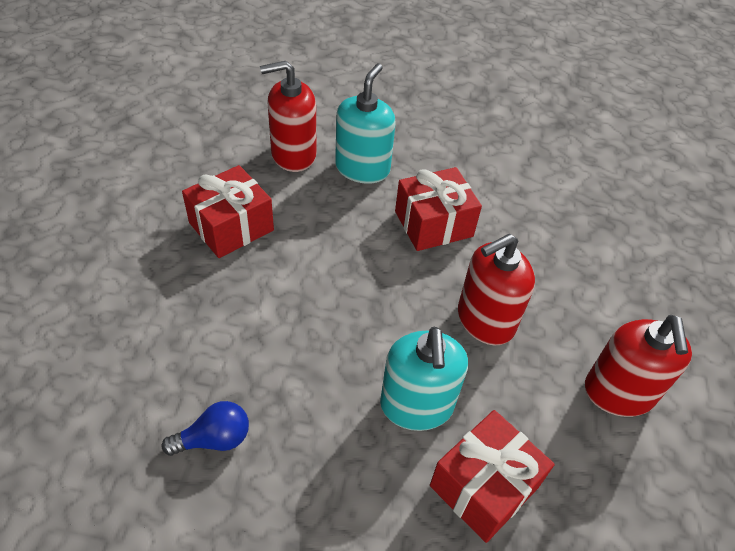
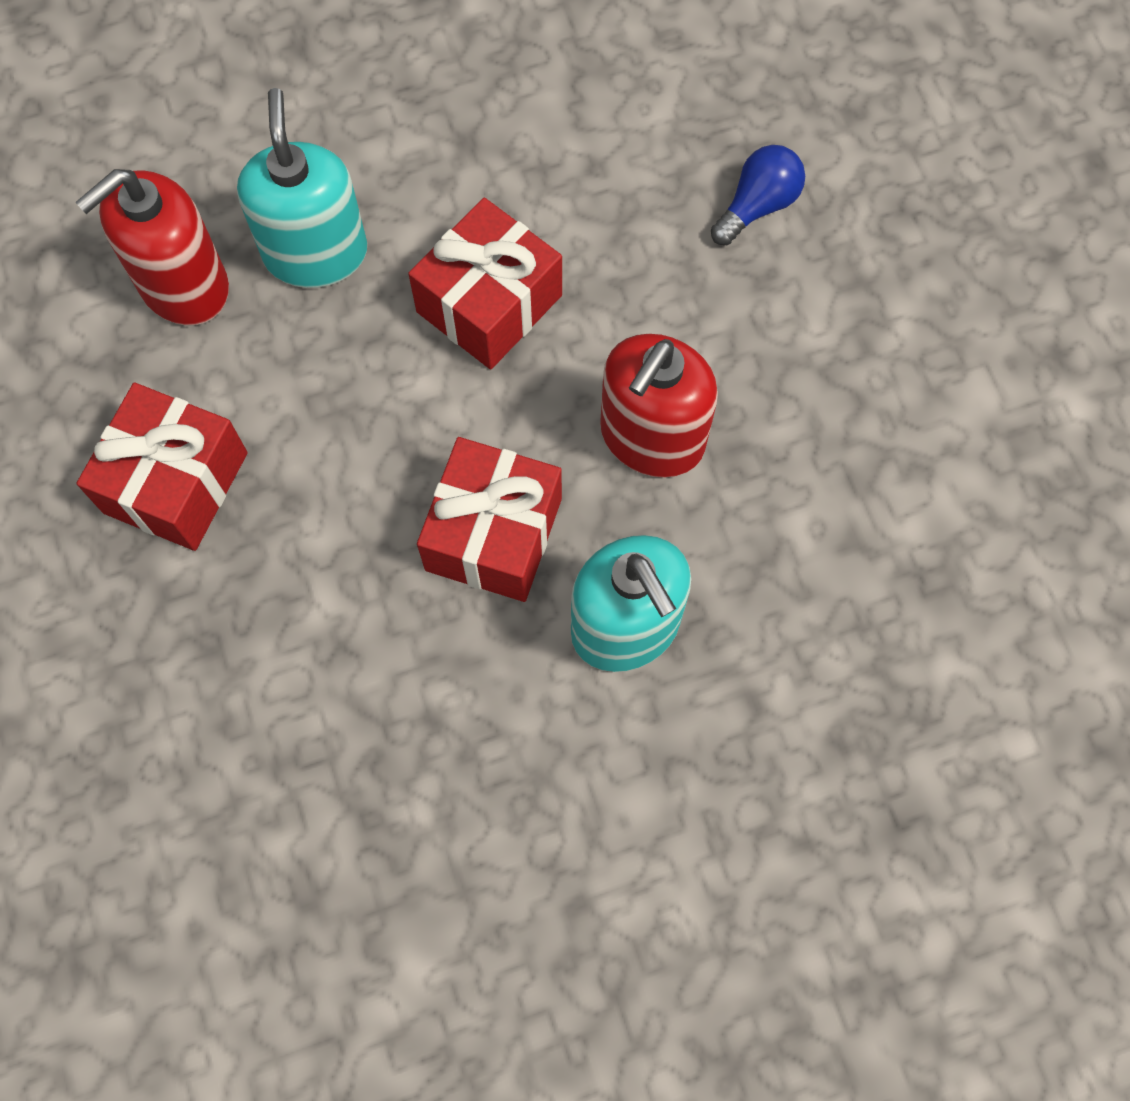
camera: 25 degrees left, 20 degrees up
(214, 439) = (384, 830): blue light bulb -> blue light bulb (757, 206)
(484, 486) = (770, 690): red gift -> red gift (494, 534)
(618, 393) = (882, 454): red soap dispenser -> none

